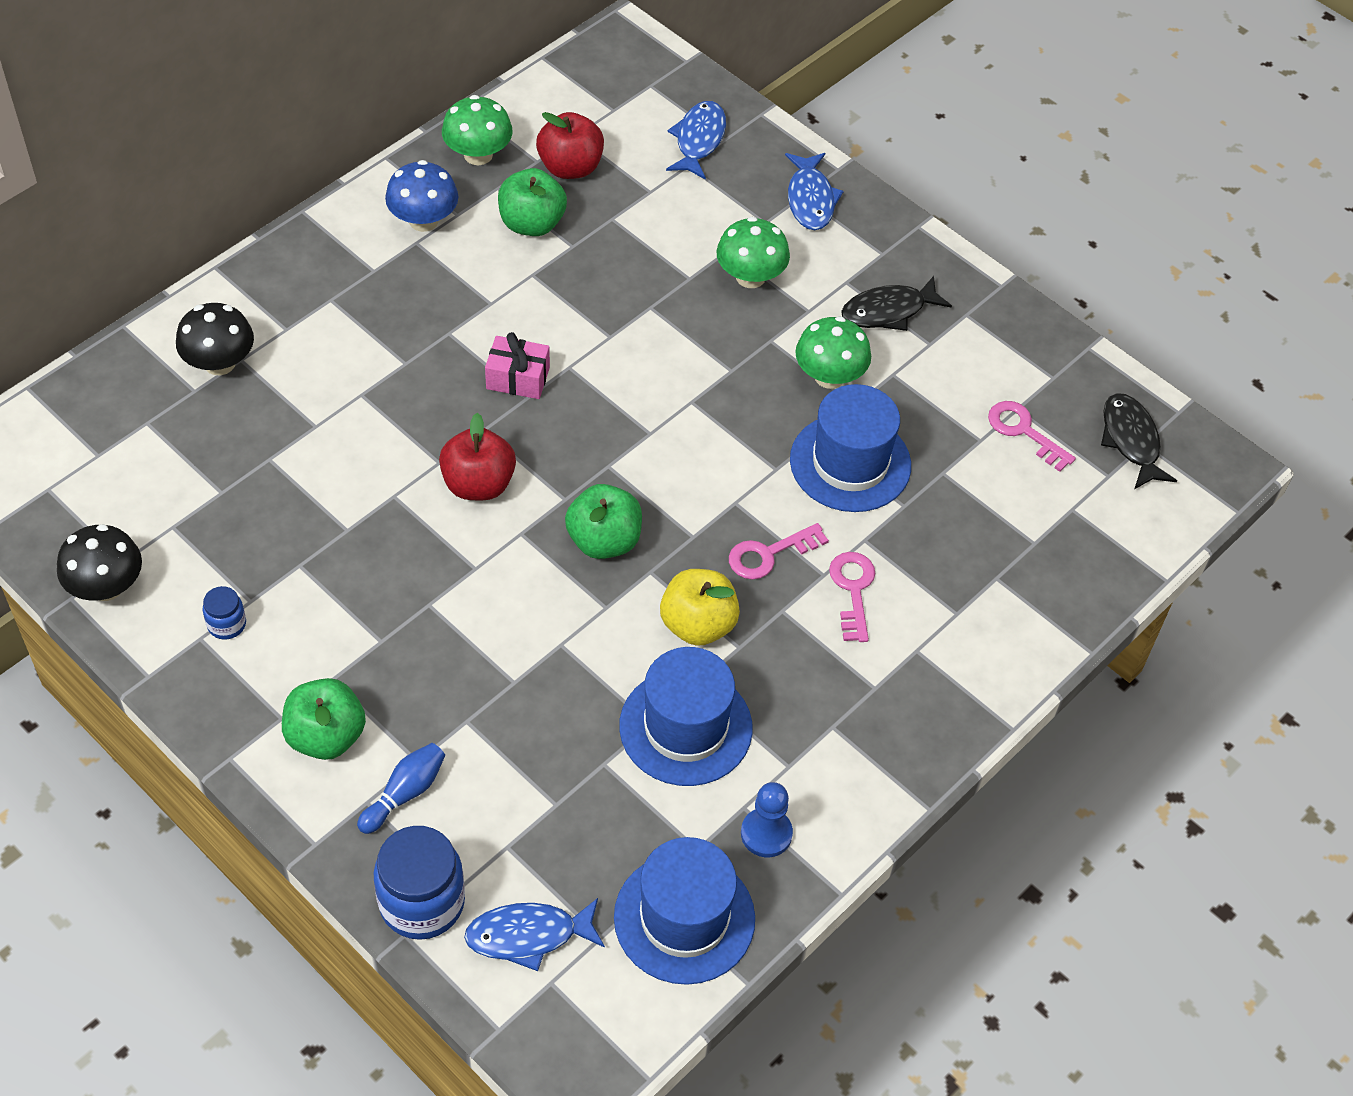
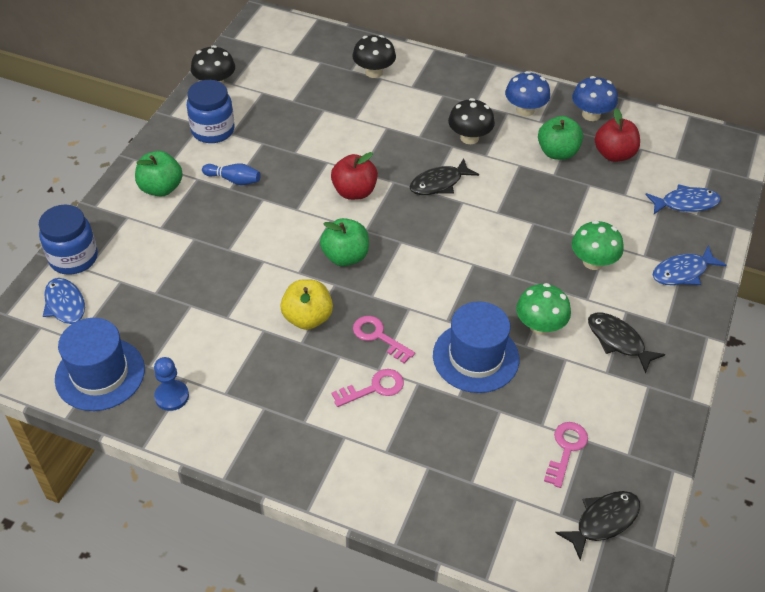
camera: 70 degrees right, 5 degrees down
(227, 624) = (213, 130): blue jar -> blue jar, size x2.02
(405, 793) = (138, 229): blue bowling pin -> blue bowling pin (233, 180)
(443, 306) = (469, 138): none -> black mushroom
(478, 155) = (591, 115): green mushroom -> blue mushroom
(518, 378) = (439, 183): pink gift -> black fish
(685, 727) = (231, 334): blue hat -> none

